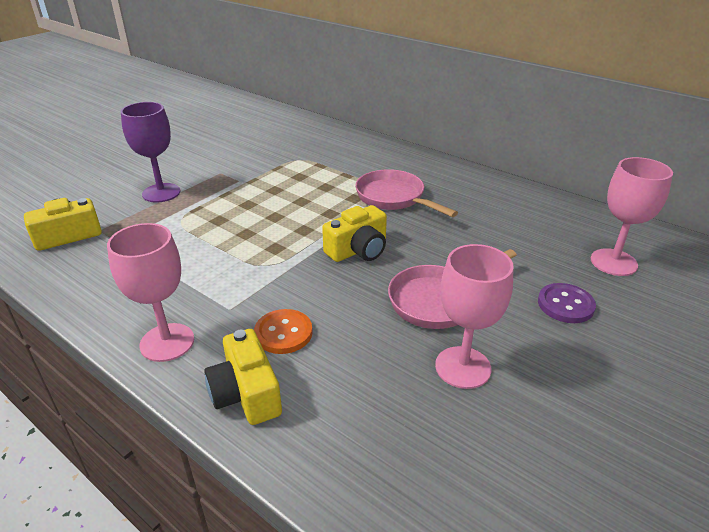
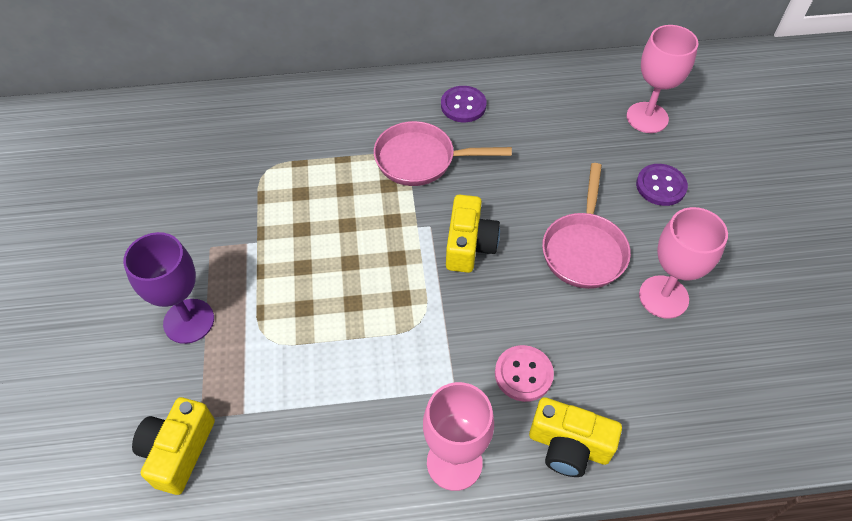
camera: 45 degrees left, 20 degrees up
(283, 333) = (523, 374): orange button -> pink button
(464, 188) = (463, 105): none -> purple button

